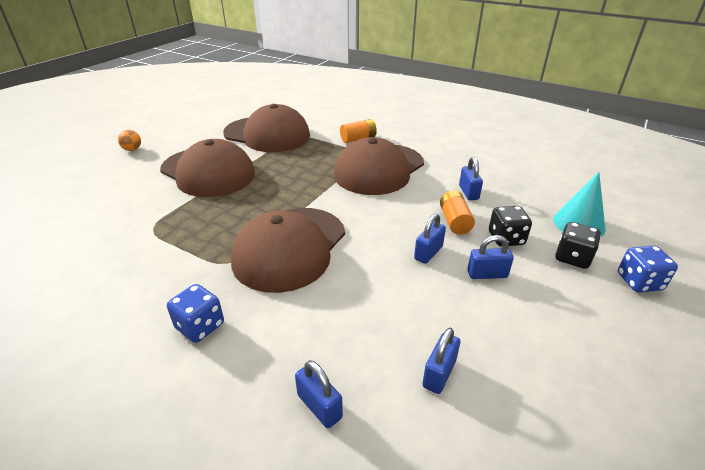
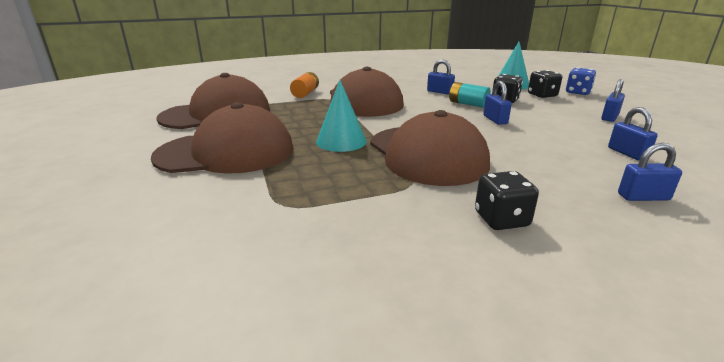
camera: 50 degrees left, 10 degrees down
(132, 149) = (64, 177): orange ball -> none
(200, 326) = (501, 219): blue dice -> black dice
(274, 200) = (341, 141): none -> turquoise cone
(454, 221) = (468, 104): orange battery -> turquoise battery
(487, 274) = (536, 114): blue padlock -> blue padlock (609, 117)

